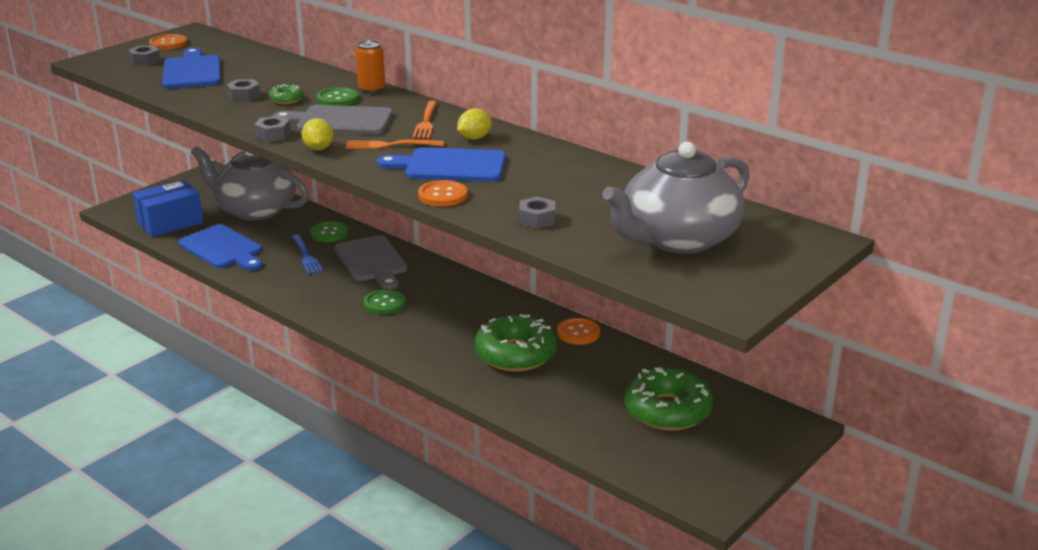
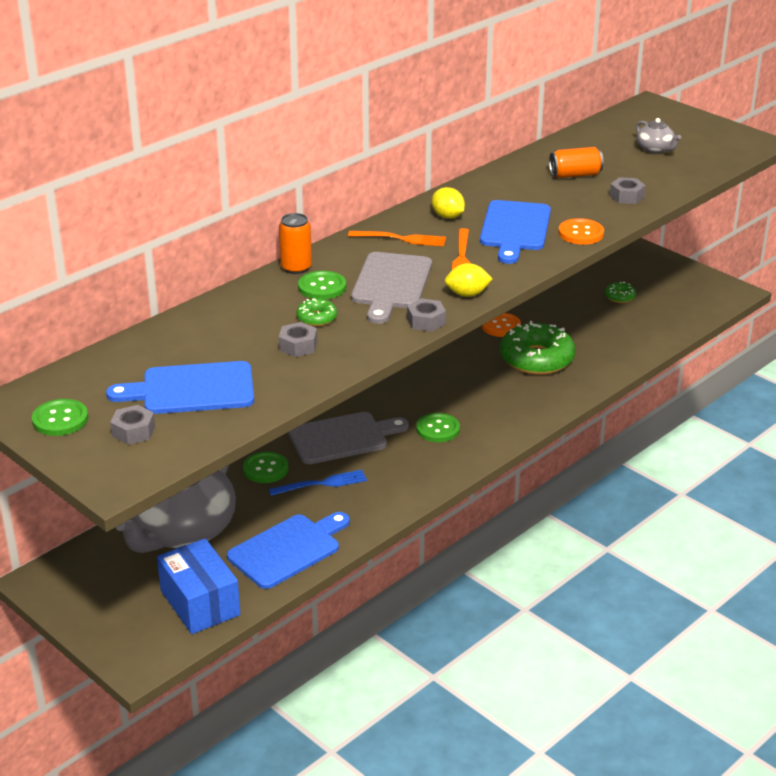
camera: 85 degrees left, 5 degrees up
(168, 44) = (60, 419): orange button -> green button
(587, 194) = (575, 175): none -> orange can
(667, 410) = (619, 297): green donut -> green donut, size x0.44
(678, 239) = (655, 149): grey teapot -> grey teapot, size x0.41

